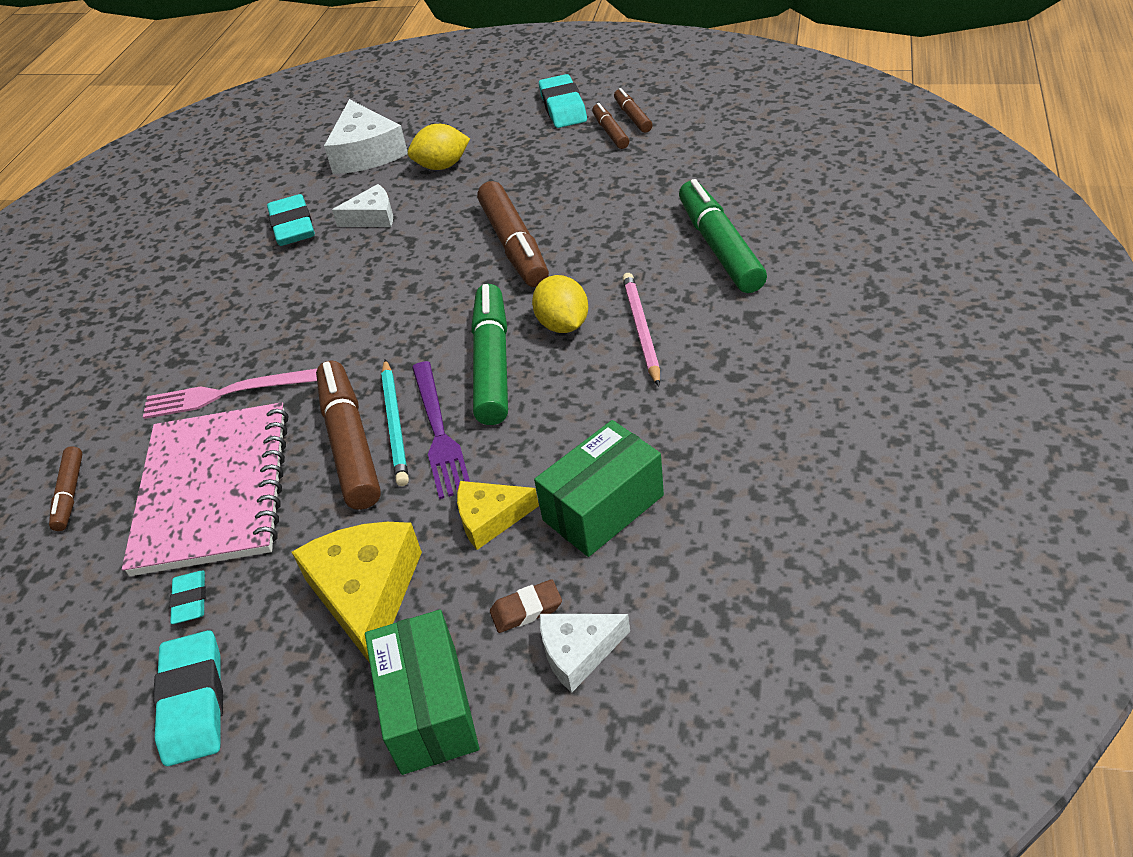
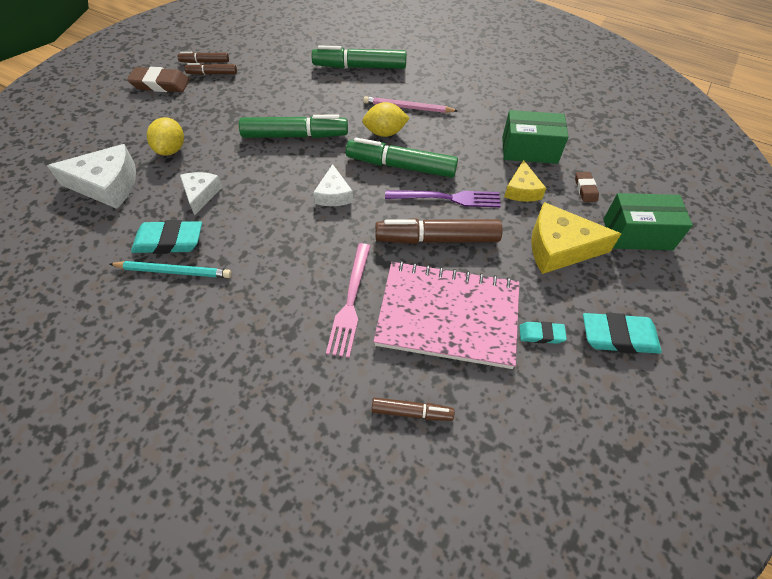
camera: 80 degrees left, 10 degrees up
(395, 424) = (431, 216): turquoise pencil -> turquoise pencil (174, 271)
(514, 245) = (295, 136): brown marker -> green marker
(563, 107) = (160, 84): turquoise eraser -> brown eraser
(578, 652) = (614, 177): white cheese -> white cheese (334, 194)
(603, 508) = (529, 150): green box -> green box turned 60 degrees counterclockwise

